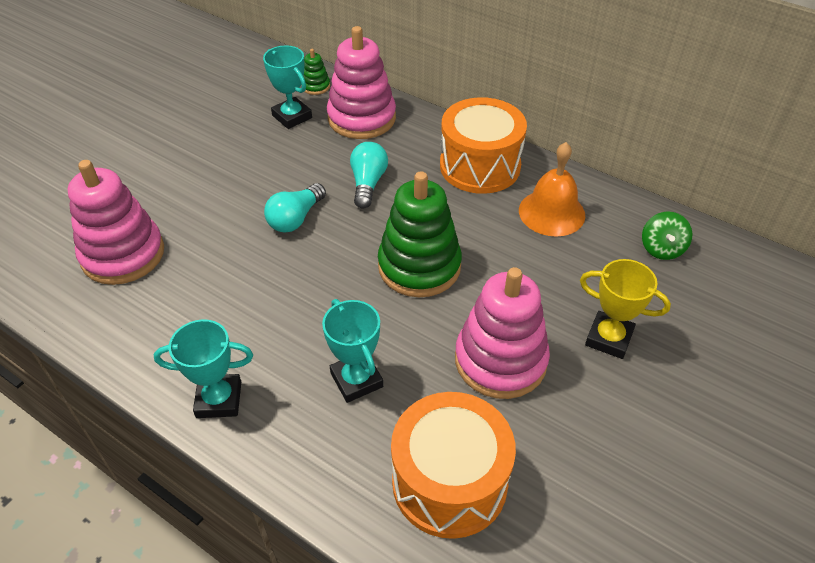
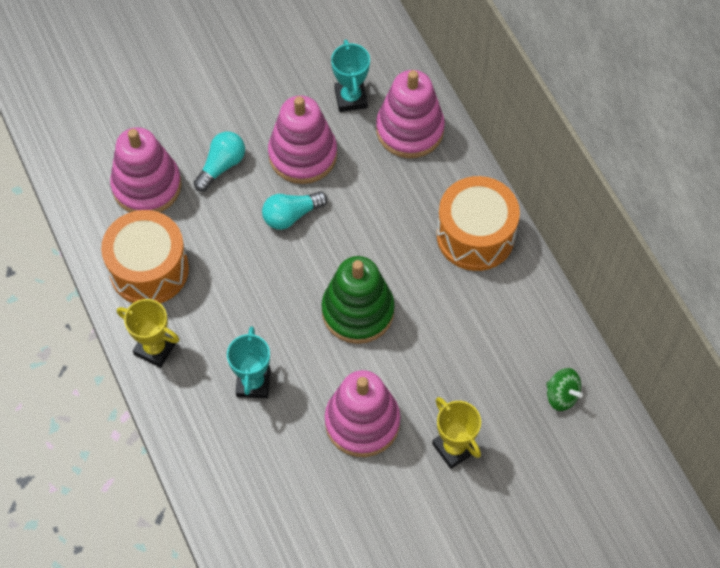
camera: 30 degrees right, 15 degrees up
(219, 399) = (155, 348): turquoise trophy -> yellow trophy
(275, 170) = (303, 155): none -> pink stacking toy
(316, 86) = (393, 69): green stacking toy -> none
(368, 183) = (370, 207): turquoise light bulb -> turquoise light bulb (221, 166)
(449, 482) = (267, 488): orange drum -> orange drum (149, 269)
(551, 212) = (499, 314): orange bell -> none
(661, 249) = (561, 395): green spinning top -> green spinning top turned 90 degrees counterclockwise

